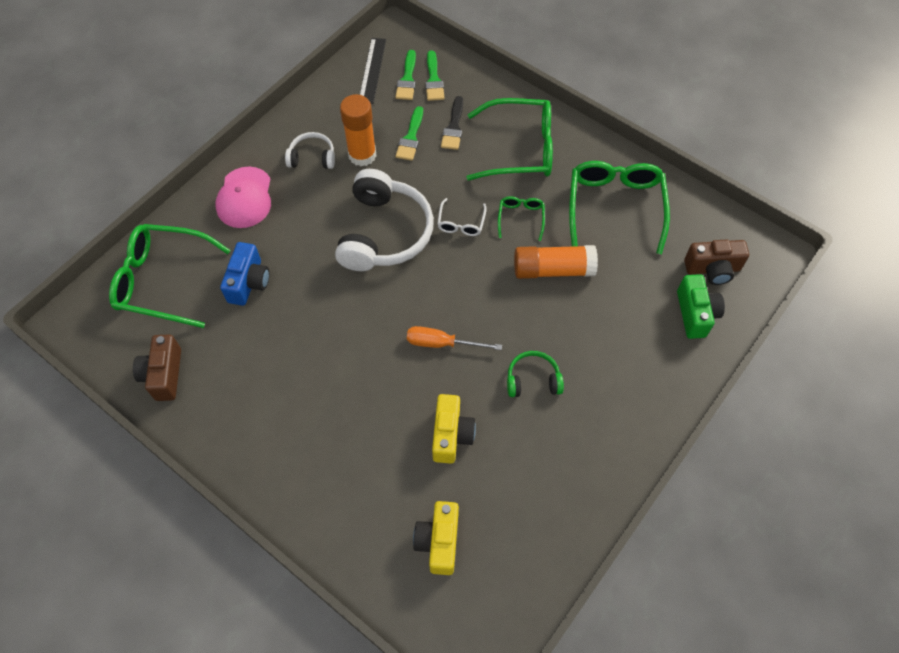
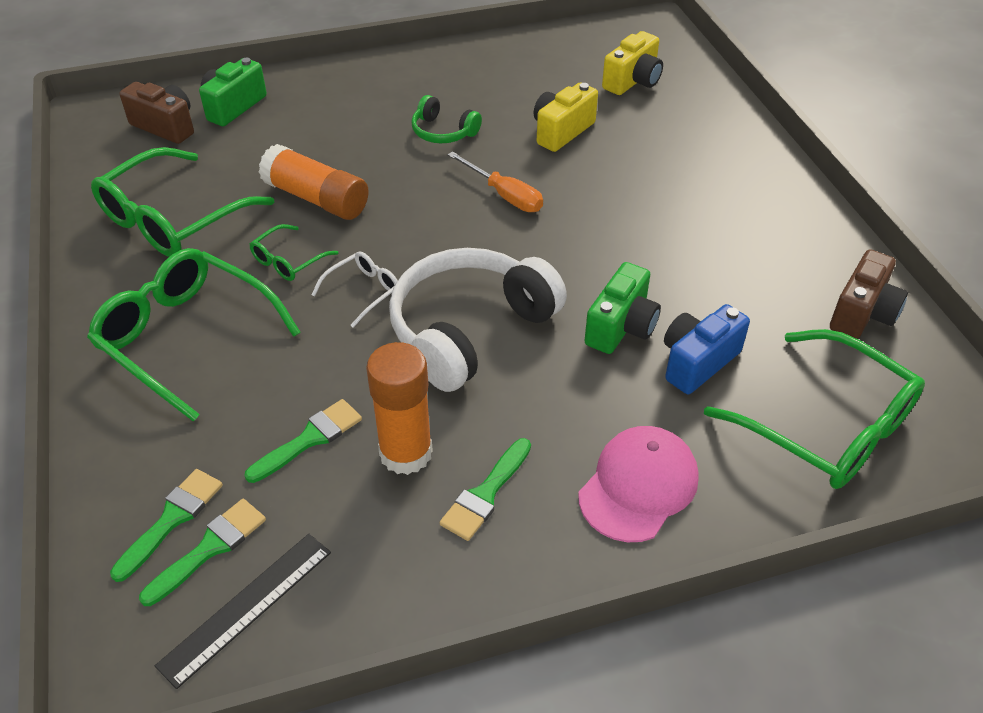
camera: 145 degrees left, 15 degrees down
(303, 282) = (621, 327): none -> green camera
(312, 157) = (485, 494): white headphones -> green brush
(453, 127) = (234, 419): black brush -> none

